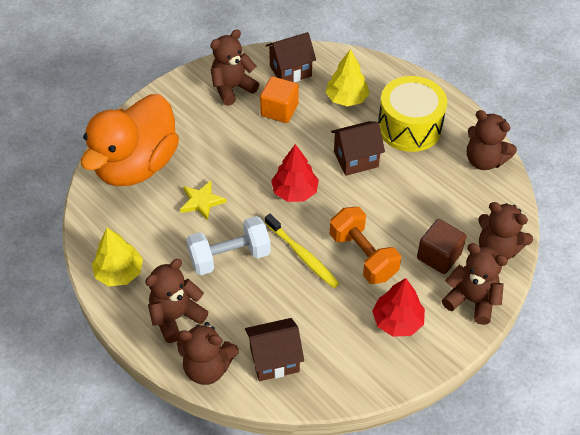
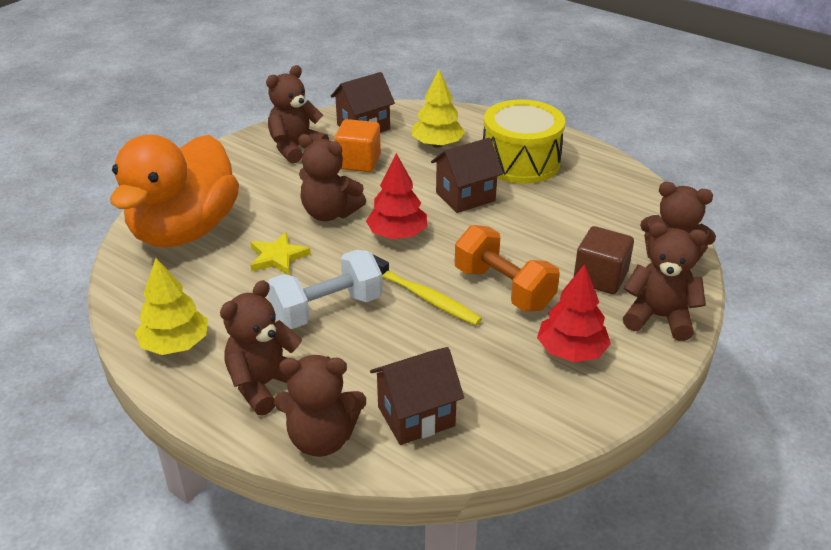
camera: 10 degrees left, 15 degrees down
(484, 160) = (620, 182): brown teddy bear -> brown teddy bear (329, 213)

